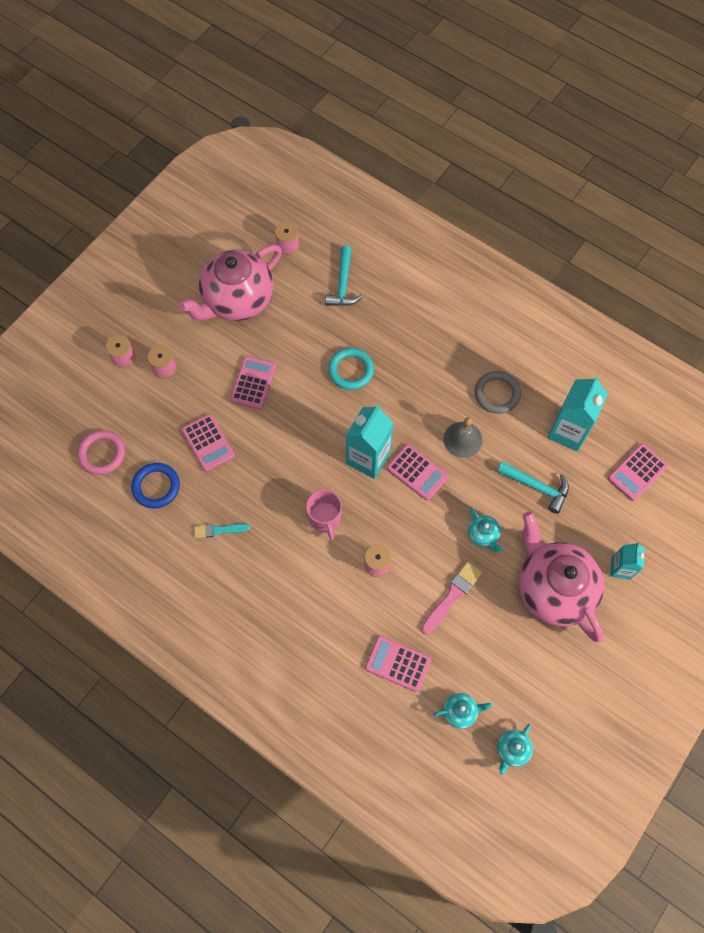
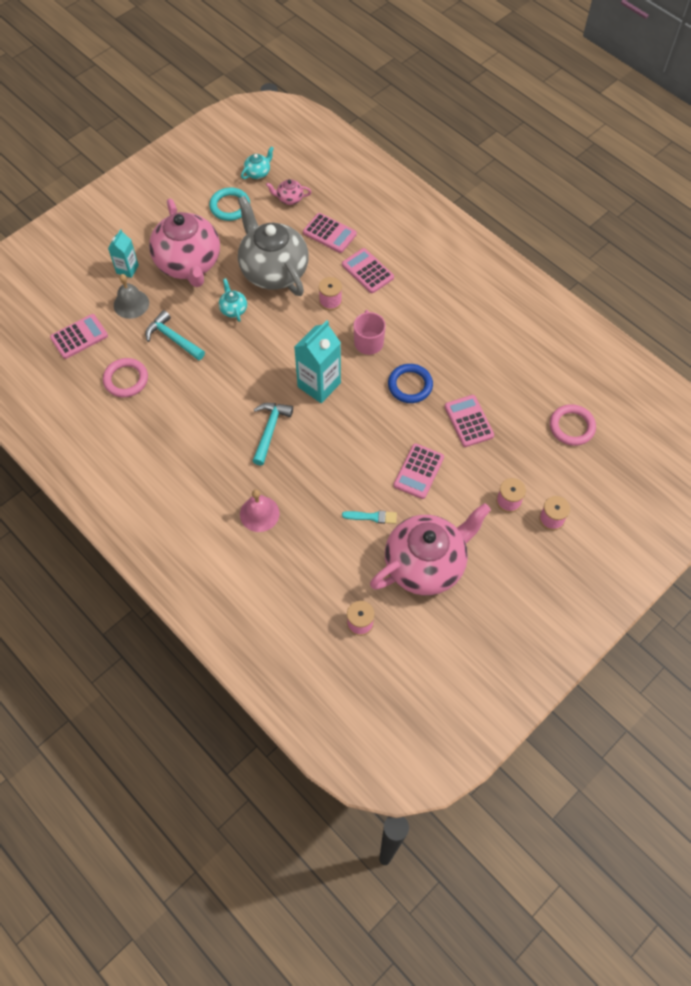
camera: 170 degrees left, 5 degrees down
(156, 487) = (520, 390): blue ring -> blue ring (410, 385)
(219, 530) = (464, 346): turquoise brush -> turquoise brush (372, 517)
(343, 284) = (306, 563): turquoise hammer -> turquoise hammer (270, 430)
(351, 370) = (318, 468): turquoise ring -> turquoise ring (230, 206)
(395, 320) = (259, 513): none -> pink bell
(417, 472) = (277, 366): pink calculator -> pink calculator (367, 271)
(452, 595) = (273, 270): pink brush -> grey teapot
(460, 711) = (289, 199): turquoise teapot -> pink teapot
(462, 439) = (226, 388): grey bell -> grey bell (131, 304)
(497, 394) = (180, 423): grey ring -> none
(568, 431) = (126, 379): turquoise carton -> pink ring

